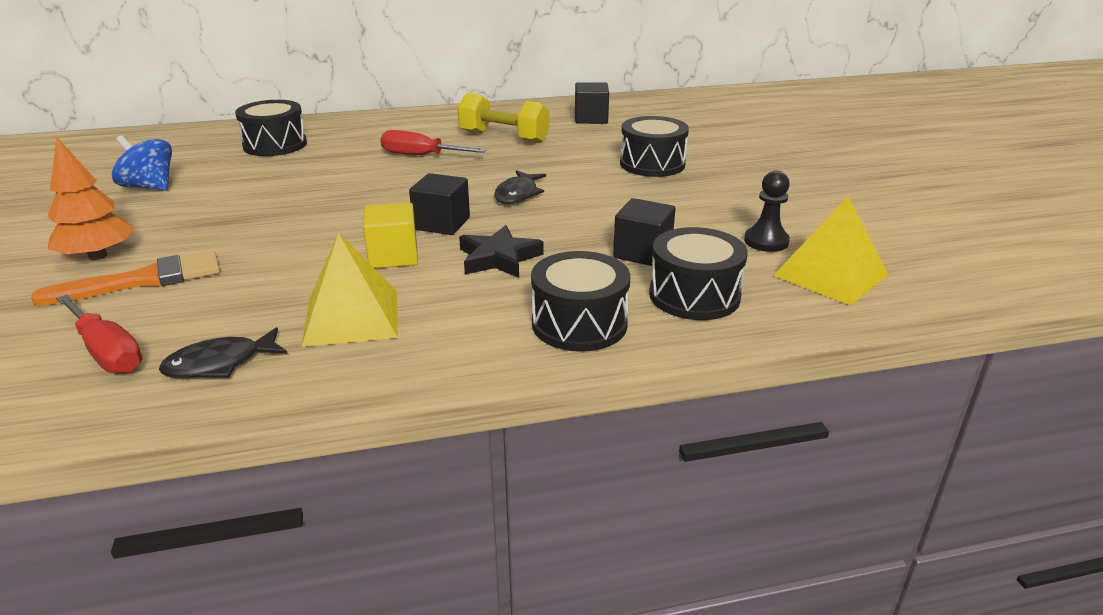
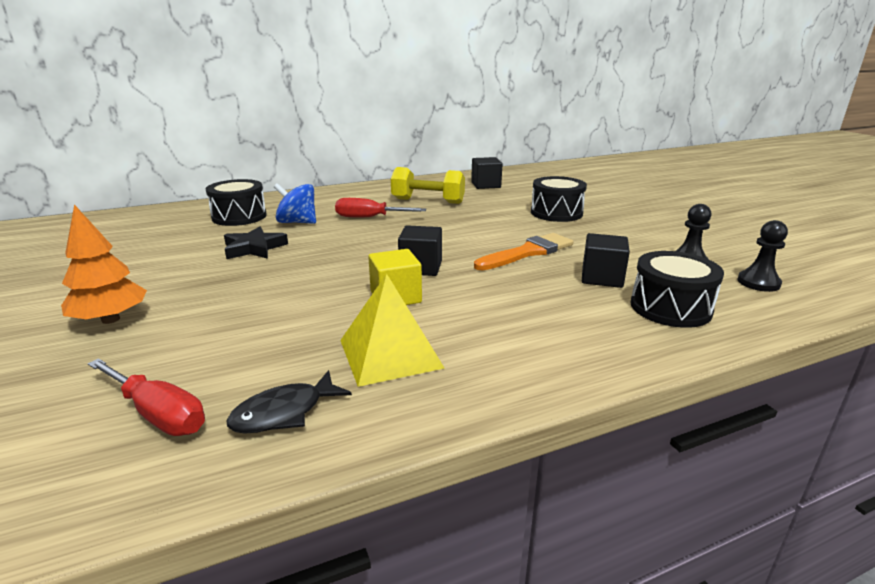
camera: 10 degrees left, 5 degrees down
(143, 280) = (167, 338): orange brush -> orange brush (528, 252)
(149, 187) = (138, 256): blue spinning top -> blue spinning top (297, 222)
(498, 258) = (488, 291): black star -> black star (254, 248)
(518, 194) = (468, 241): black fish -> none
(579, 324) = (596, 340): black drum -> none
(831, 275) = (758, 283): yellow pyramid -> black pawn

